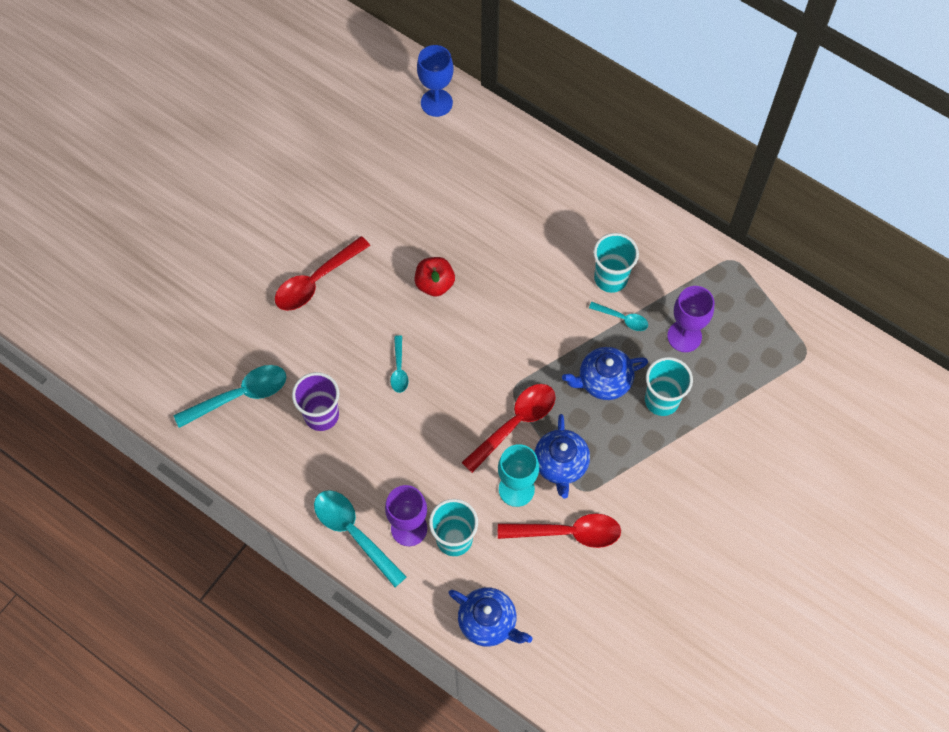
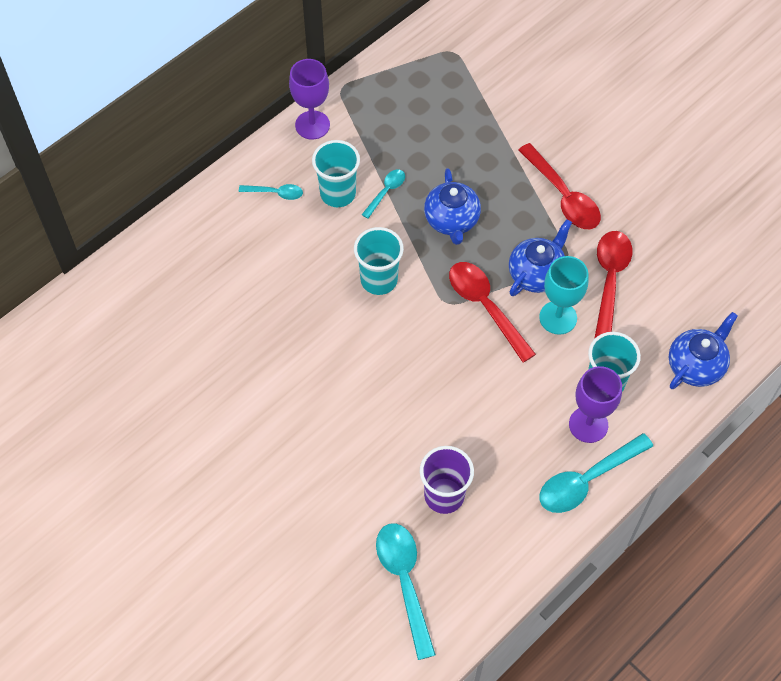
camera: 80 degrees left, 5 degrees down
(316, 281) = (275, 480): red spoon -> red spoon (563, 196)
(399, 369) = (403, 408): turquoise spoon -> turquoise spoon (276, 193)
(435, 284) = (307, 358): red apple -> none
(436, 103) = (74, 321): blue goblet -> none
(560, 464) = (537, 274): blue teapot -> blue teapot turned 60 degrees counterclockwise
(662, 400) = (481, 175): turquoise cup -> turquoise cup (379, 280)
(684, 336) = (416, 144): purple goblet -> purple goblet (312, 125)

